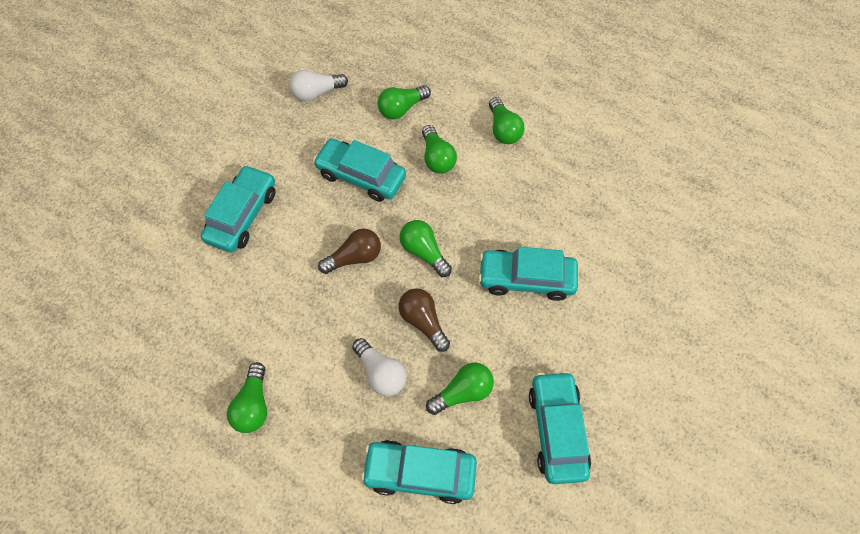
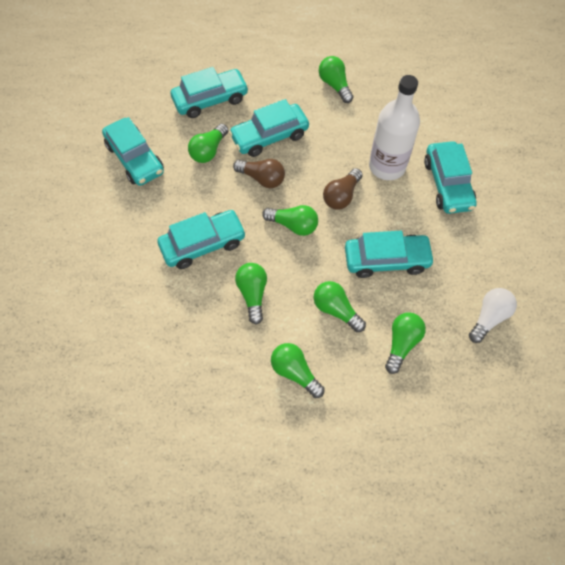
camera: 150 degrees right, 0 degrees up
(283, 265) = (387, 166): none -> white bottle
(381, 373) = (269, 136): white light bulb -> turquoise car
(503, 207) = (253, 294): none -> green light bulb

